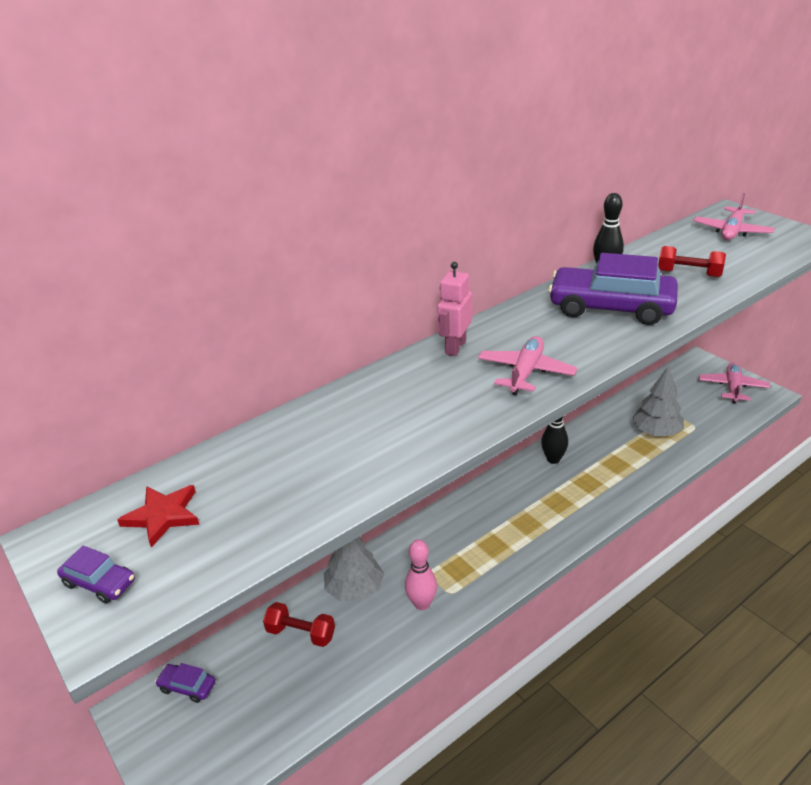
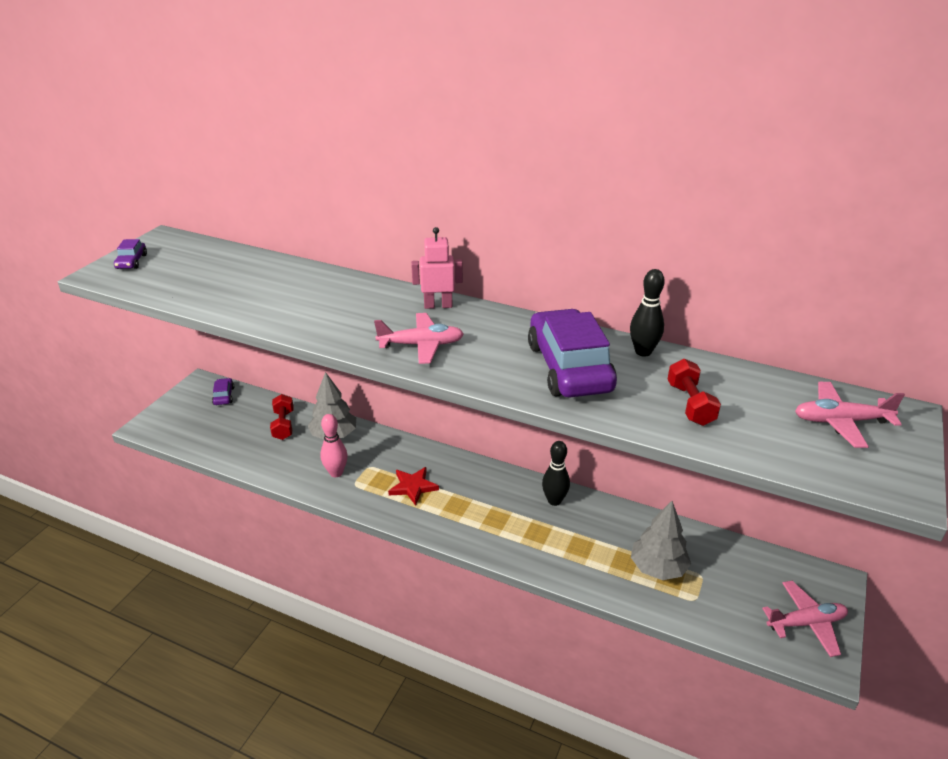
camera: 60 degrees right, 0 degrees up
(163, 516) = (190, 260): red star -> red star (413, 487)

